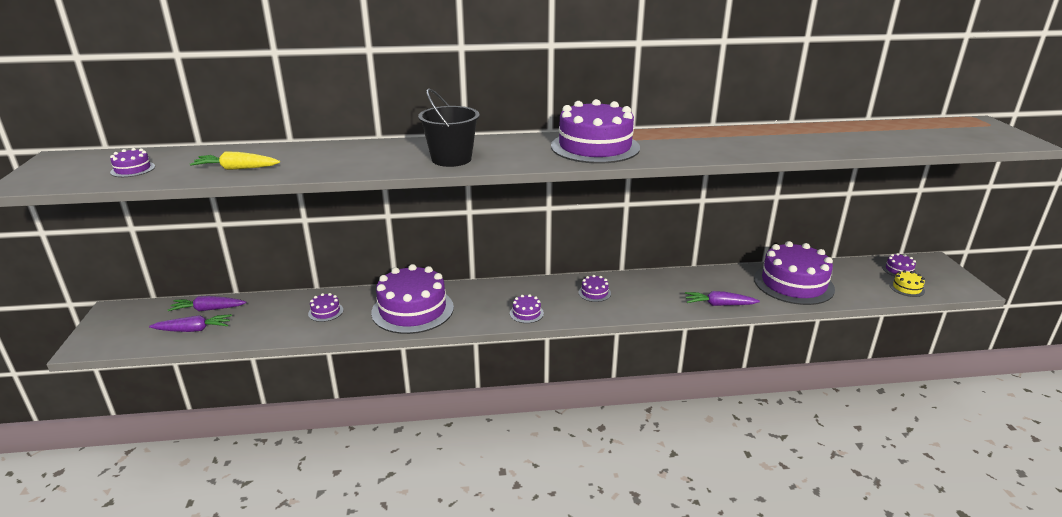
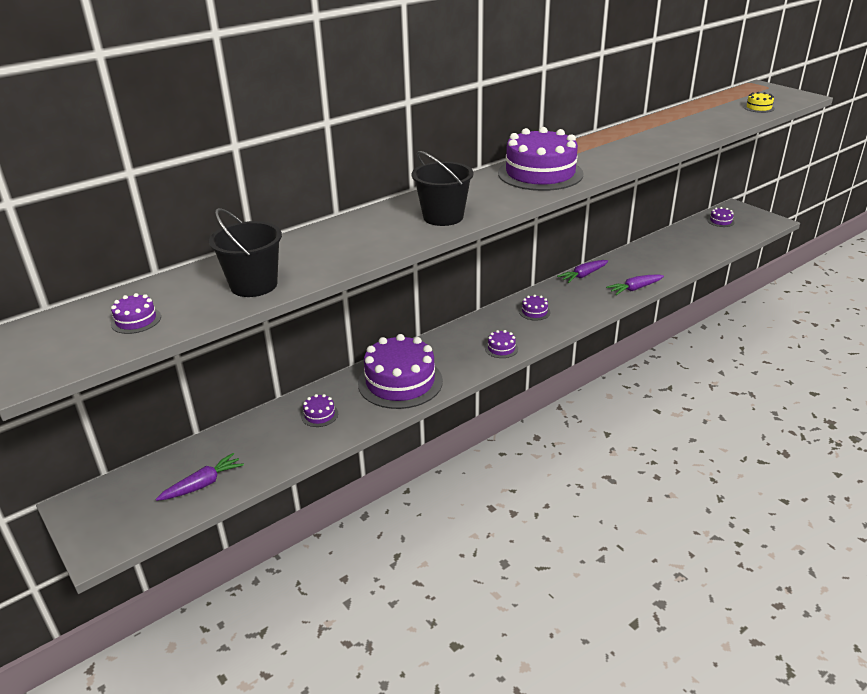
camera: 30 degrees left, 5 degrees up
(208, 309) = (189, 460): purple carrot -> purple carrot (583, 275)
(236, 169) = (254, 285): yellow carrot -> black bucket
(793, 284) = (666, 254): purple cake -> none
(907, 288) = (738, 233): yellow cake -> yellow cake (758, 108)

